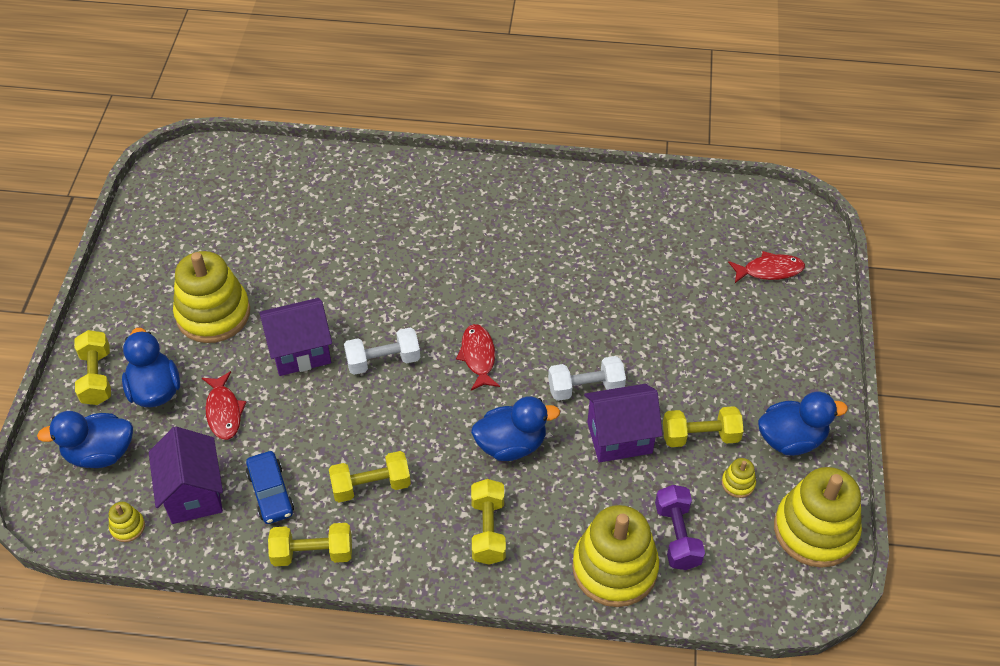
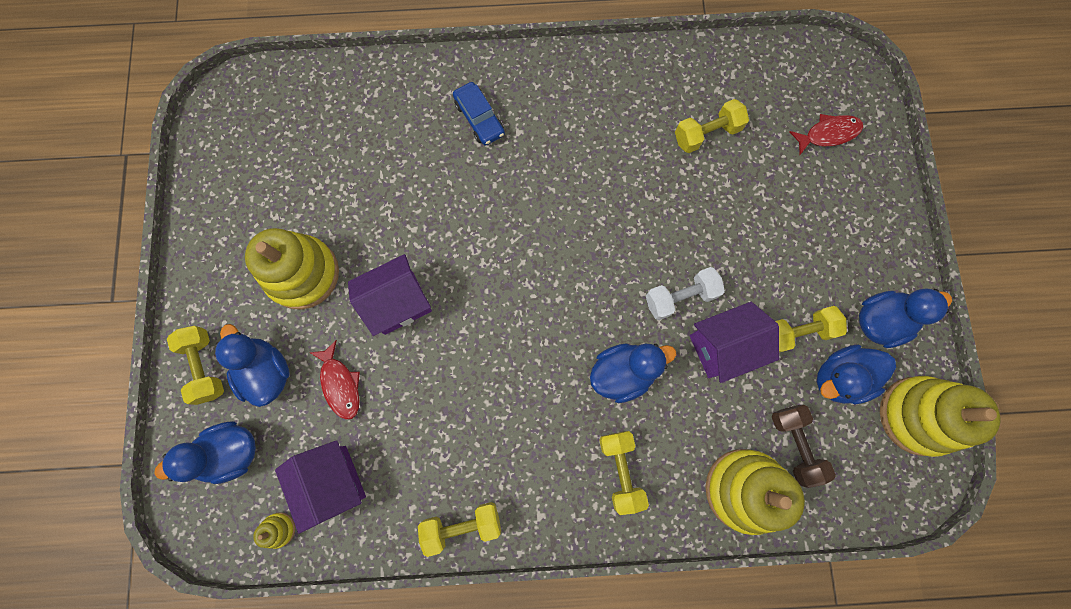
camera: 10 degrees left, 25 degrees up
(270, 493) = (407, 466): blue car -> blue car (479, 118)
(371, 486) = (501, 442): yellow dumbbell -> yellow dumbbell (706, 134)
(383, 361) = (481, 299): white dumbbell -> none
(478, 357) = (571, 279): red fish -> none
(677, 536) = (794, 444): purple dumbbell -> brown dumbbell
(738, 483) = (839, 378): yellow stacking toy -> blue duck

